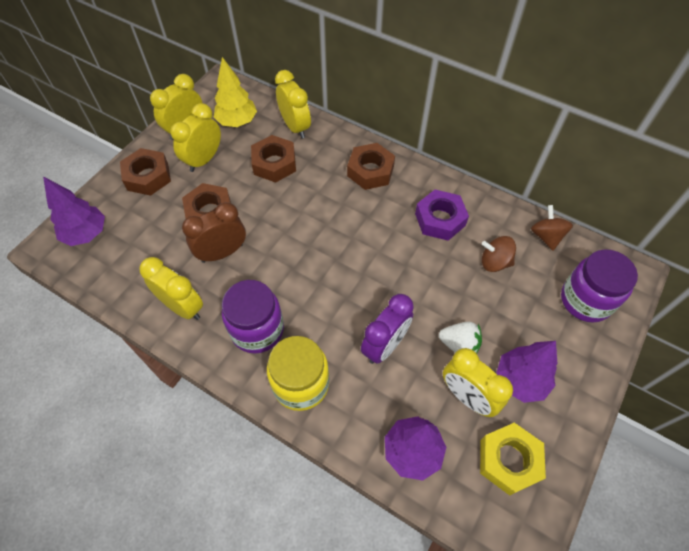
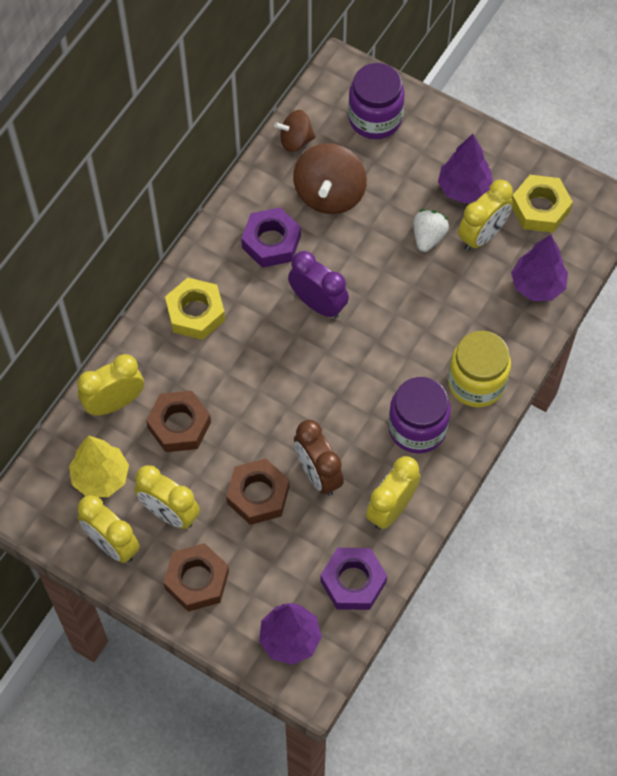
camera: 90 degrees left, 5 degrees up
(123, 277) = (353, 582): none -> purple nut
(370, 171) = (195, 313): brown nut -> yellow nut
(385, 345) = (431, 305): purple clock -> purple clock (318, 304)
(494, 262) = (329, 194): brown spinning top -> brown spinning top, size x1.69

